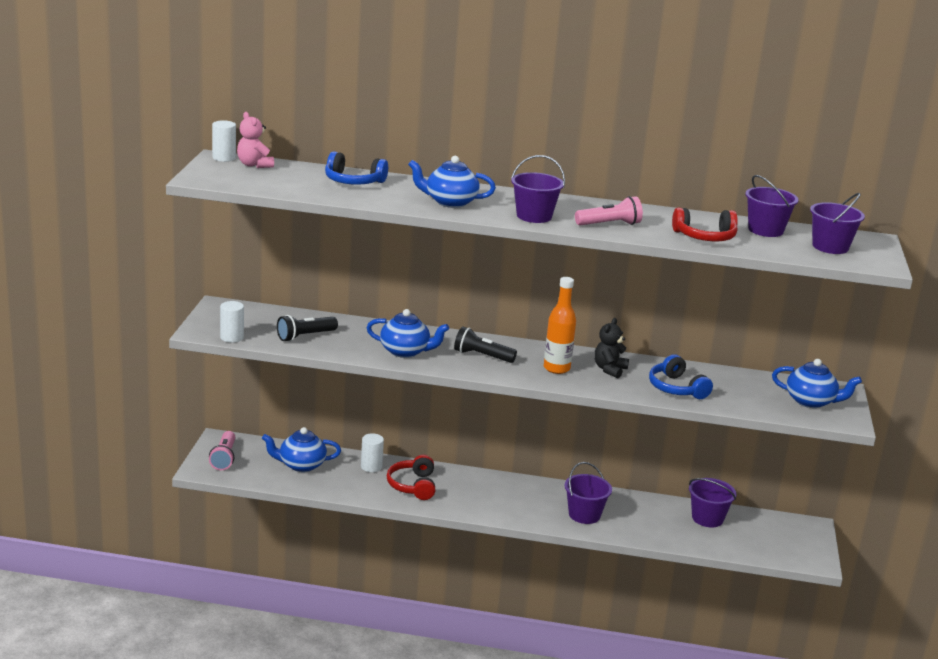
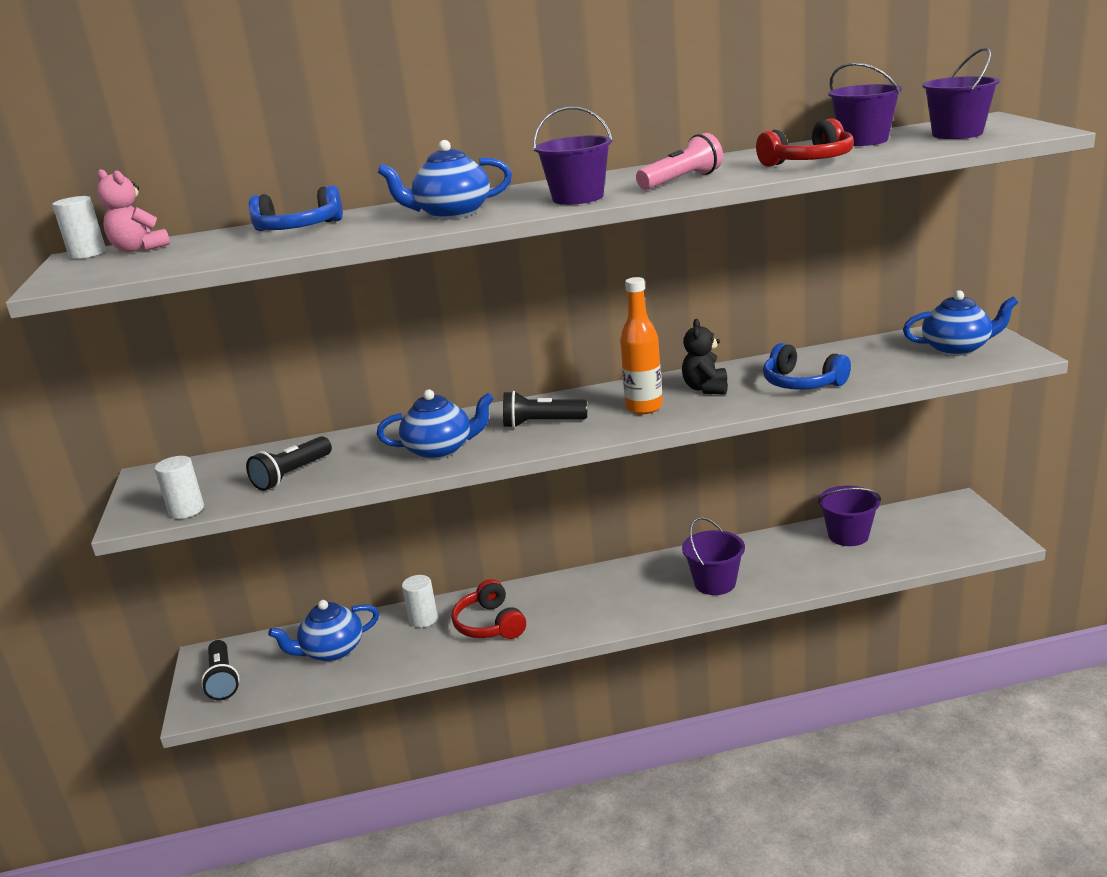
camera: 15 degrees left, 0 degrees up
(224, 458) = (223, 680): pink flashlight -> black flashlight

